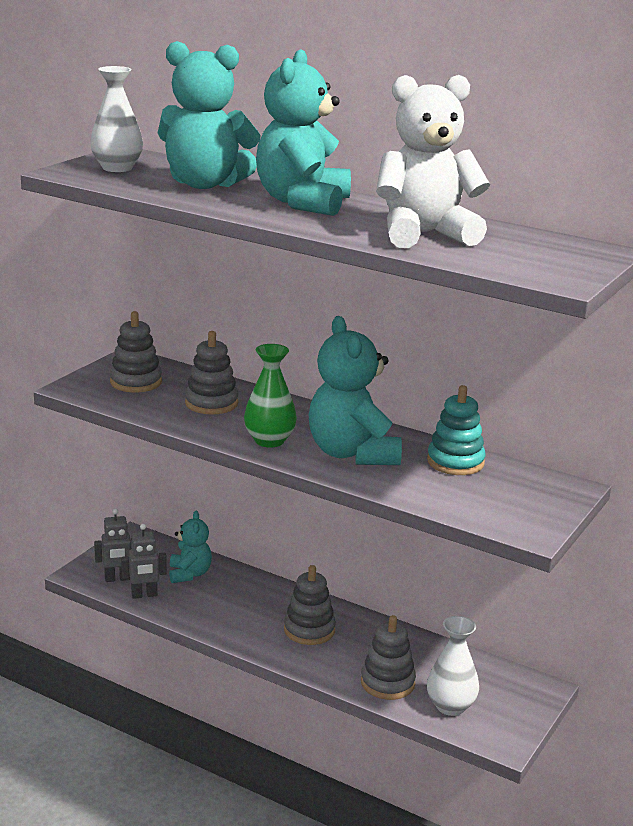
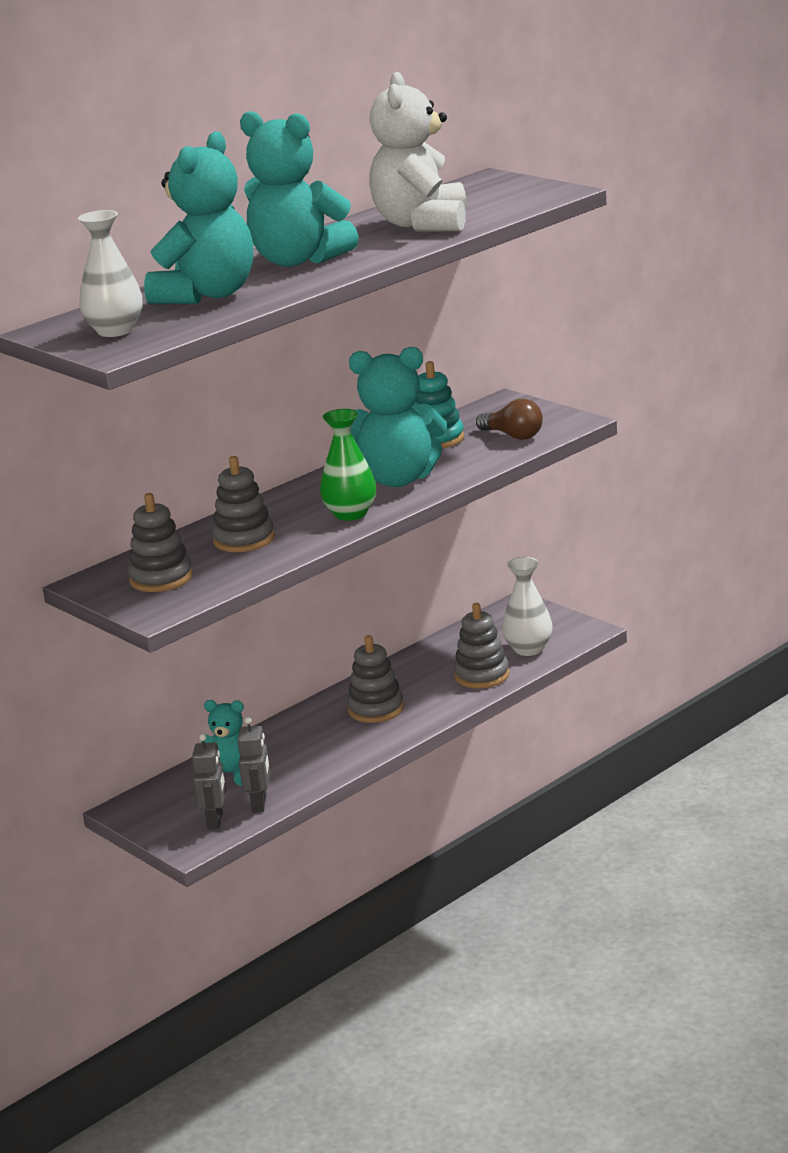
camera: 70 degrees left, 0 degrees up
(478, 501) = (513, 436): none -> brown light bulb

